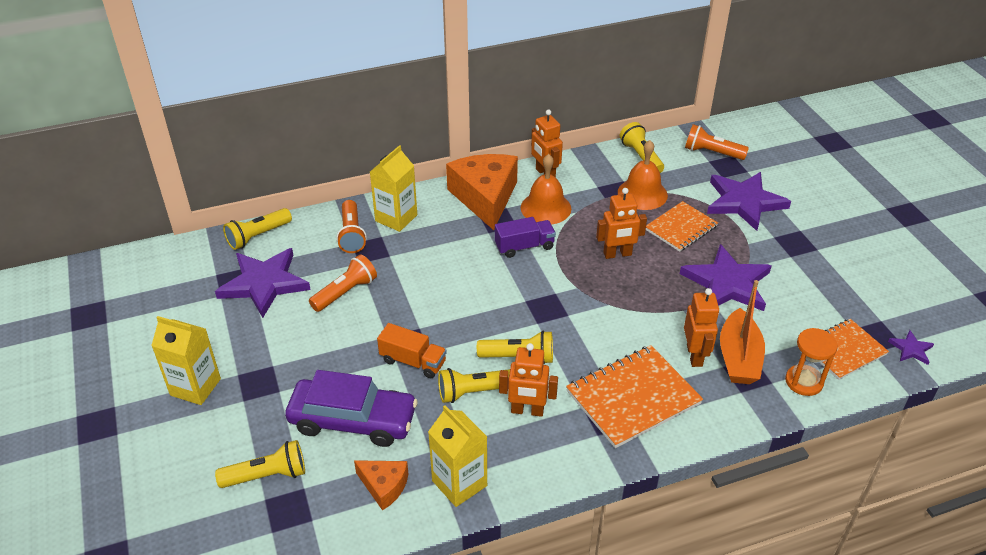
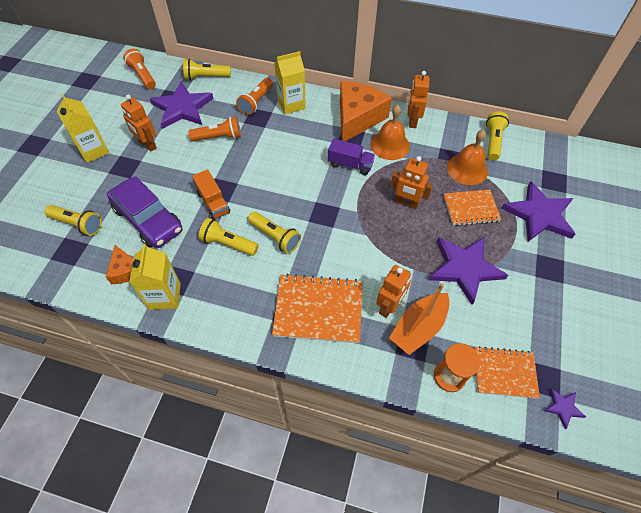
camera: 35 degrees right, 15 degrees up
(527, 411) = (246, 275): orange robot -> orange robot (147, 145)
(712, 153) = (551, 164): orange flashlight -> orange flashlight (142, 76)

